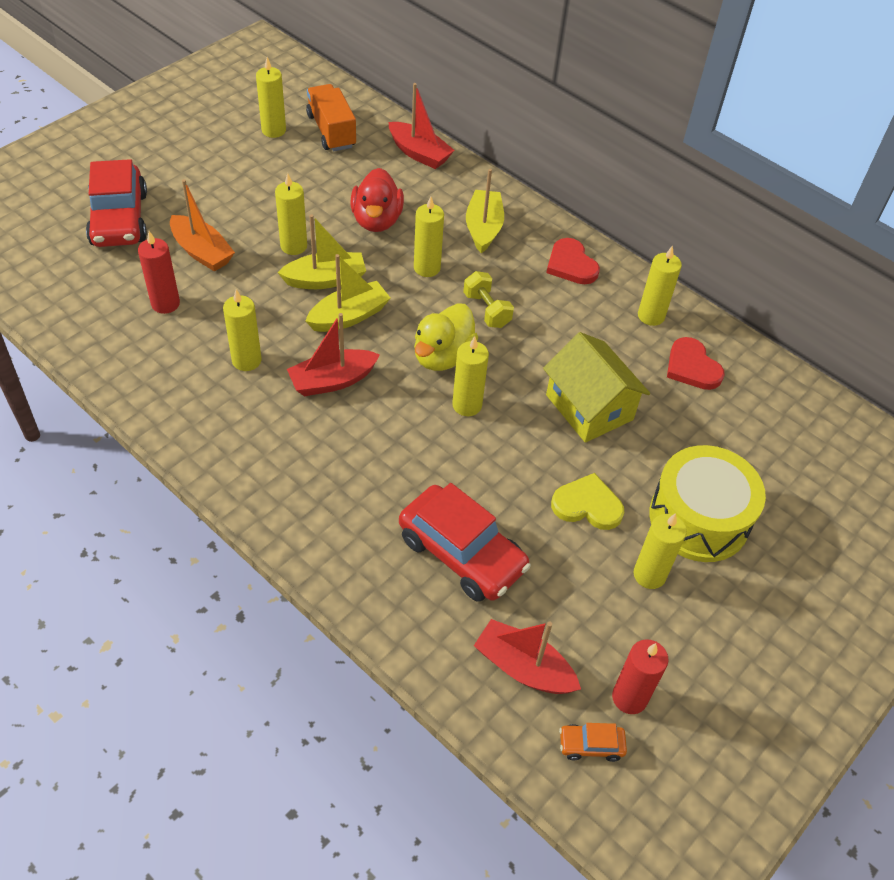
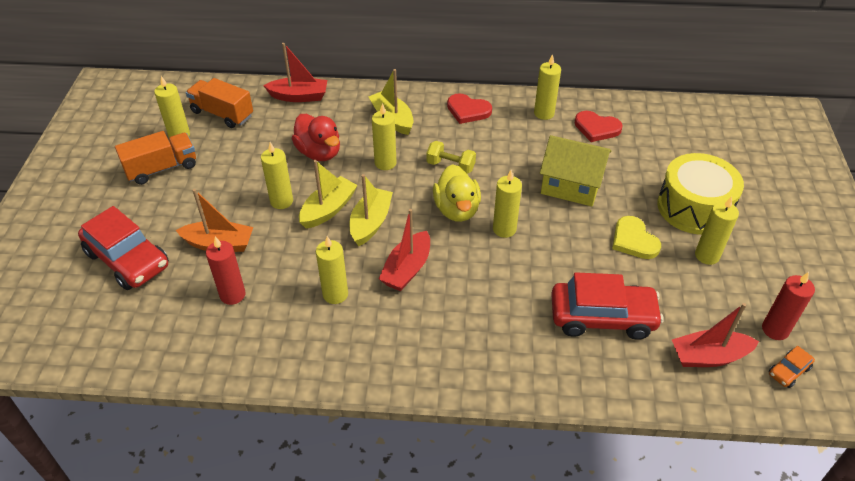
camera: 35 degrees left, 5 degrees down
(227, 153) = (162, 168): none -> orange truck
(587, 505) = (634, 240): yellow heart -> yellow heart turned 90 degrees counterclockwise

